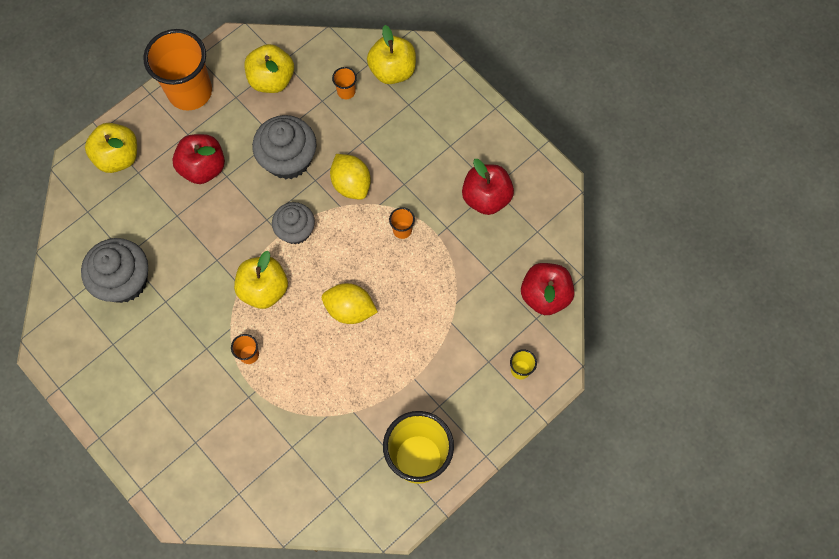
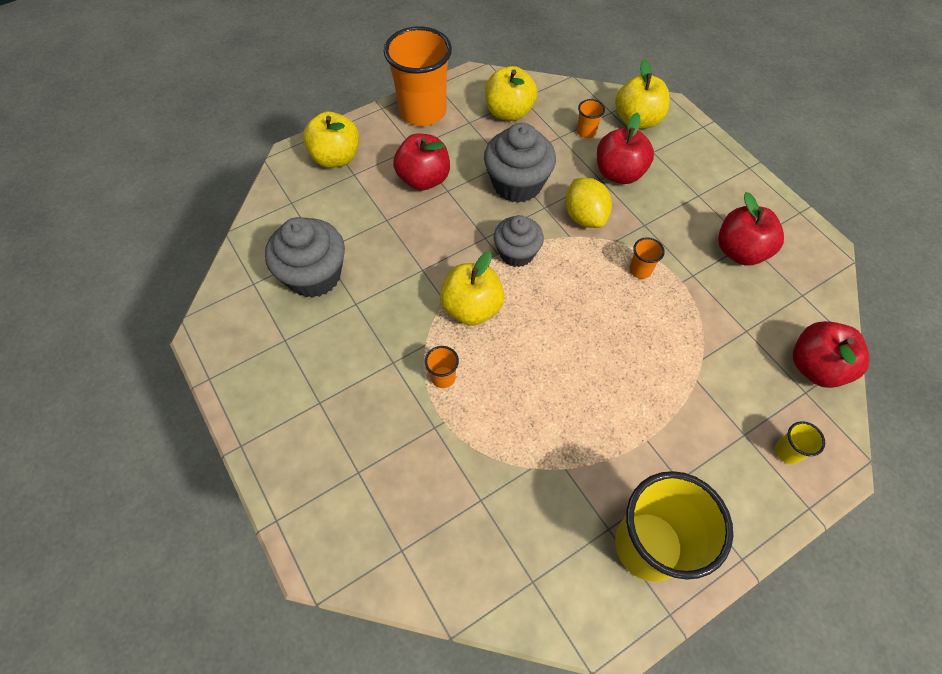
camera: 10 degrees right, 10 degrees down
(350, 309) = (572, 345): yellow lemon -> none
(379, 133) = (619, 173): none -> red apple

